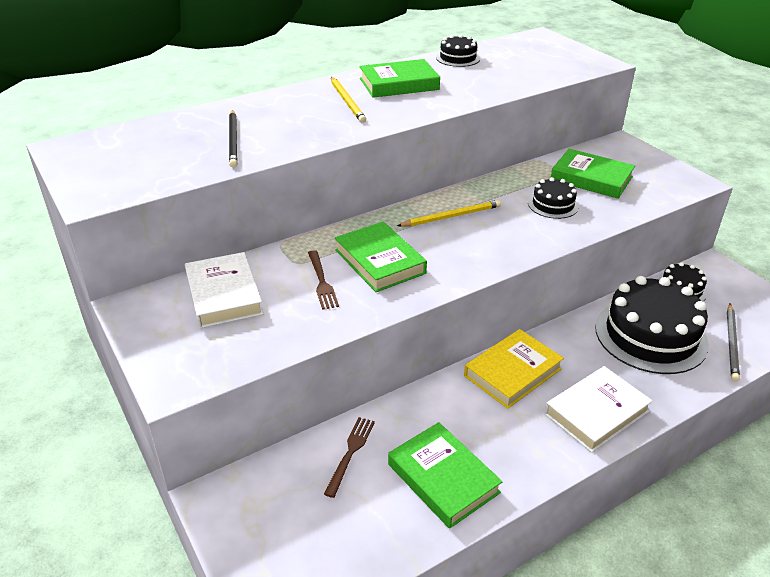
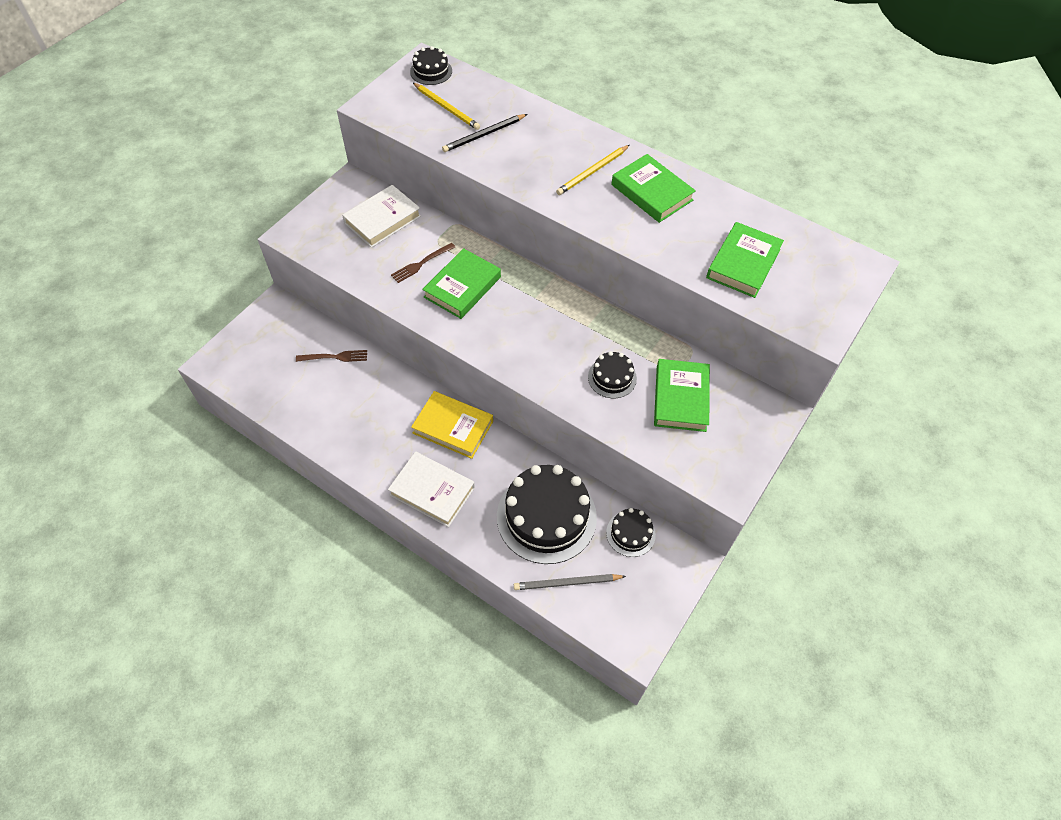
camera: 65 degrees right, 20 degrees up
(443, 478) = (332, 413): green book -> green book (743, 263)
(451, 216) = (551, 312): yellow pencil -> yellow pencil (446, 108)
(458, 58) = (745, 215): black cake -> black cake (431, 71)

